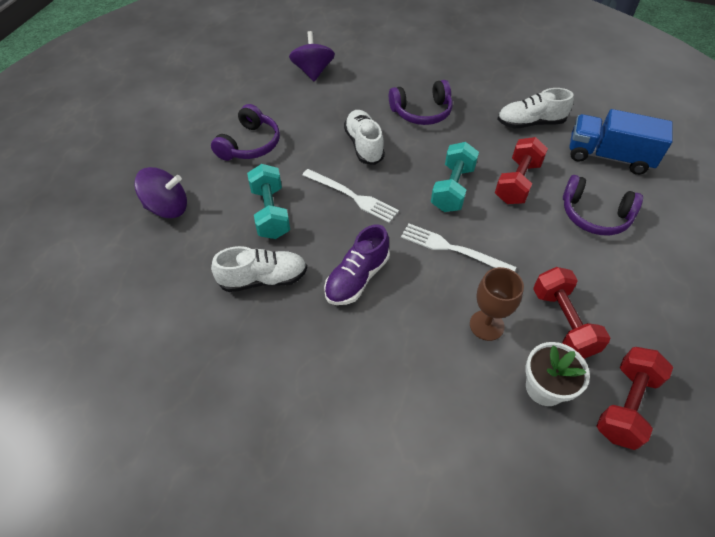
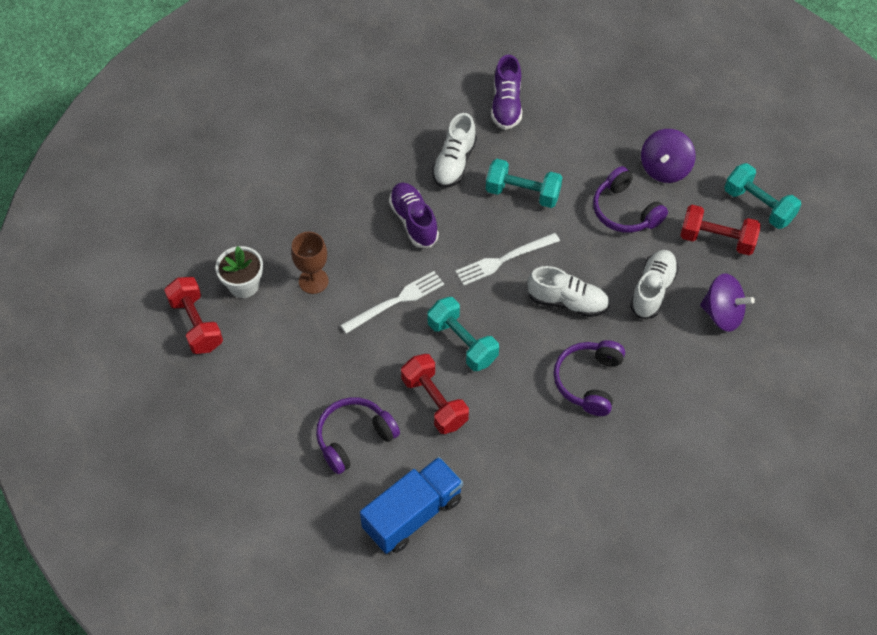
camera: 120 degrees right, 5 degrees up
(160, 270) = (506, 105): none -> purple shoe
(167, 208) = (574, 127): purple spinning top -> purple spinning top (664, 168)
(201, 81) = (758, 206): none -> turquoise dumbbell
(530, 123) = (508, 476): white shoe -> white shoe (652, 290)
(563, 322) = (278, 332): red dumbbell -> red dumbbell (716, 240)

